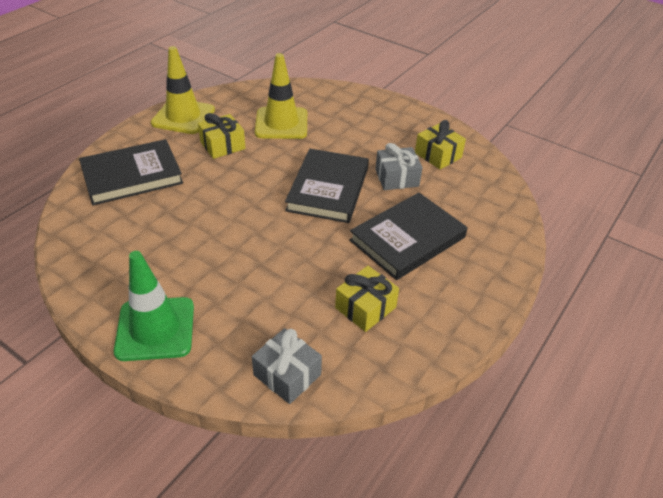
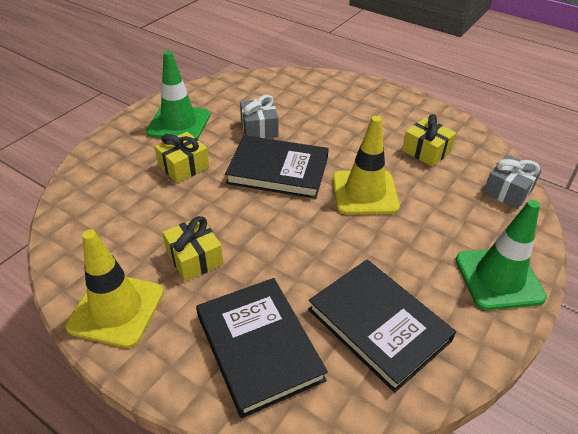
camera: 90 degrees left, 0 degrees up
(281, 123) = (152, 207): yellow traffic cone -> yellow traffic cone (365, 192)
(398, 129) = (179, 123): none -> green traffic cone
(407, 239) = (342, 127): black book -> black book (378, 325)
(438, 155) = (224, 104): yellow gift -> yellow gift (183, 166)

